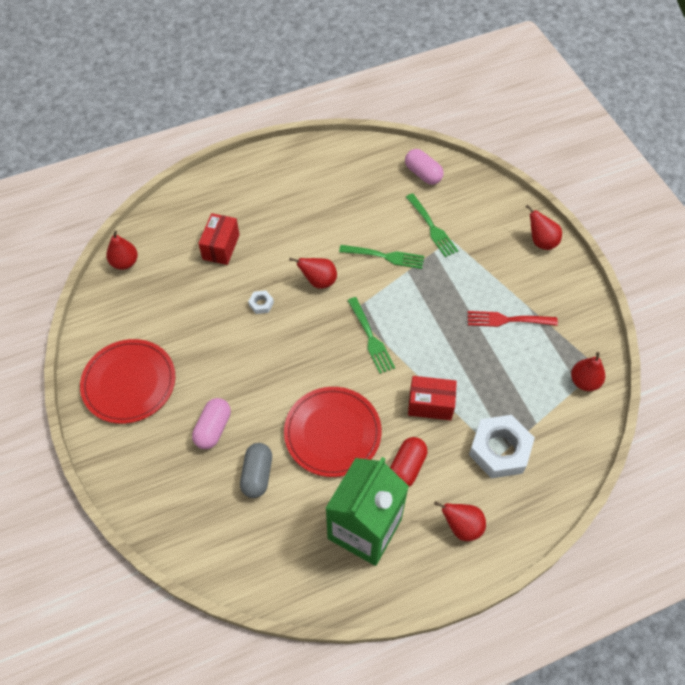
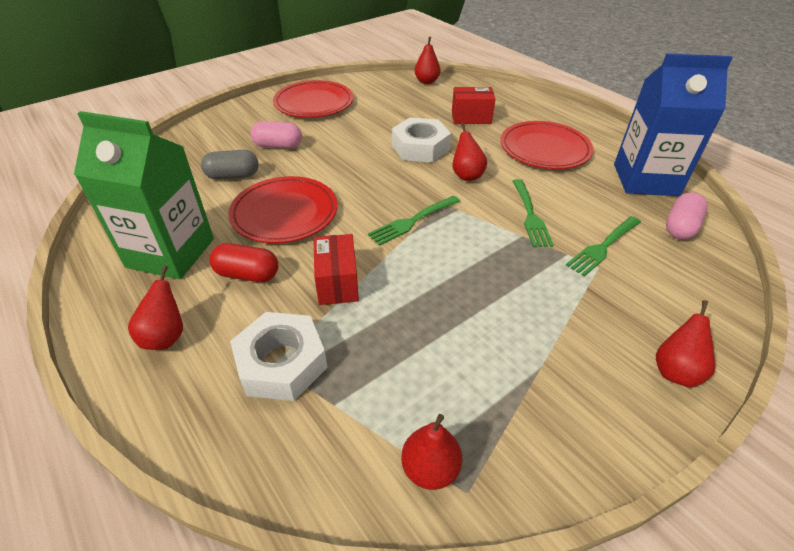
camera: 75 degrees right, 15 degrees down
(261, 304) = (420, 147): white nut -> white nut, size x2.31
(297, 211) = (544, 149): none -> red plate
(362, 165) = (645, 180): none -> blue carton
(507, 320) = (501, 345): red fork -> none

